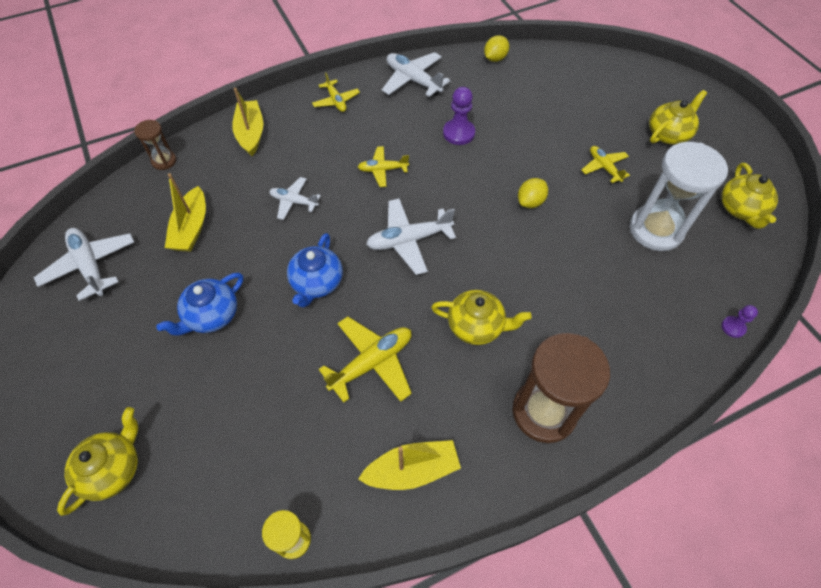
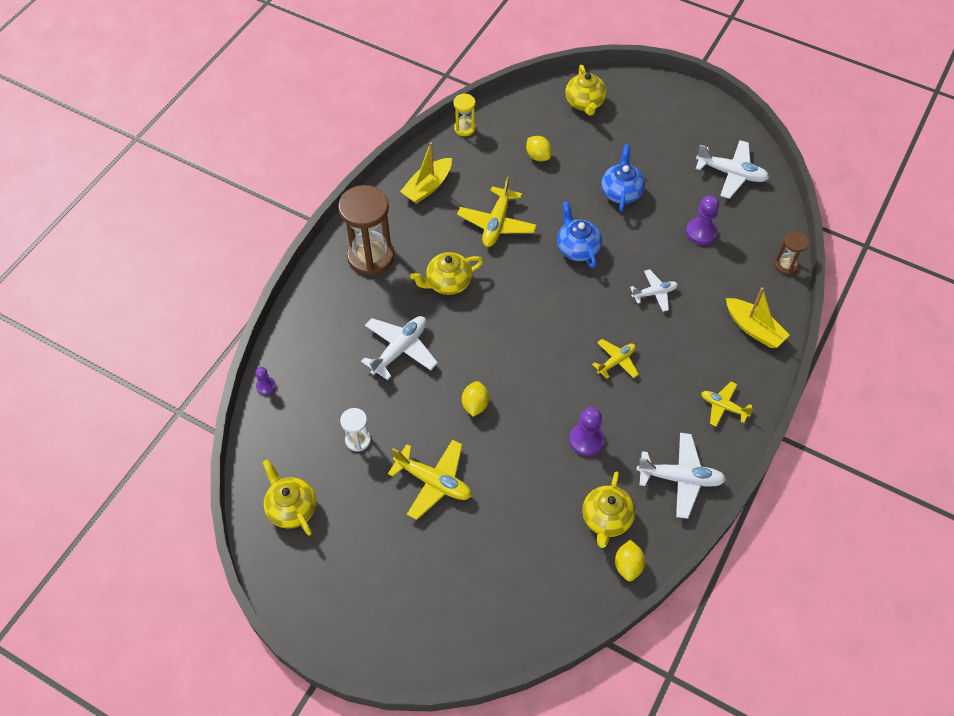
camera: 145 degrees right, 0 degrees up
(191, 228) = (701, 232): yellow boat -> purple pawn
(247, 424) = (538, 156): none -> yellow lemon
(409, 240) = (543, 314): white plane -> white plane (400, 349)
(604, 167) = (433, 482): yellow plane -> yellow plane, size x1.62
(655, 230) = (358, 440): white hourglass -> white hourglass, size x0.49
(668, 134) = (393, 566): yellow teapot -> yellow teapot (606, 519)

